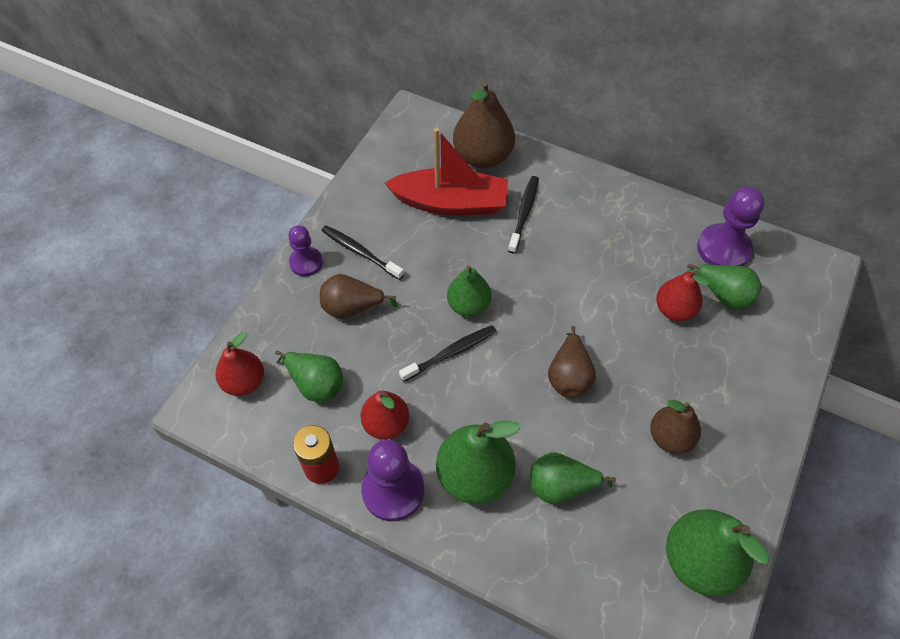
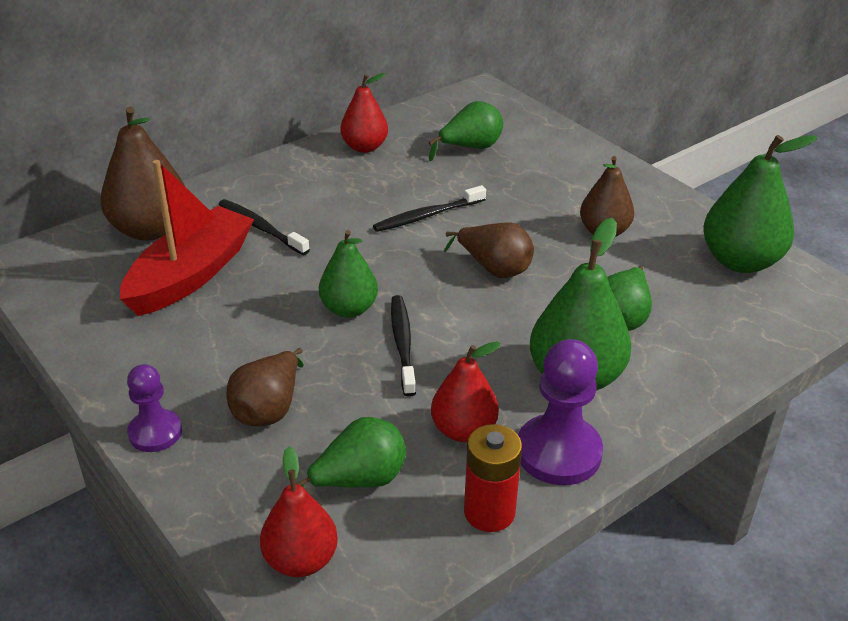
camera: 65 degrees left, 20 degrees down
(360, 252) = (189, 374): black toothbrush -> black toothbrush (428, 215)
(674, 310) = (465, 179): red pear -> red pear (364, 147)
(723, 249) = (419, 129): purple pawn -> none

